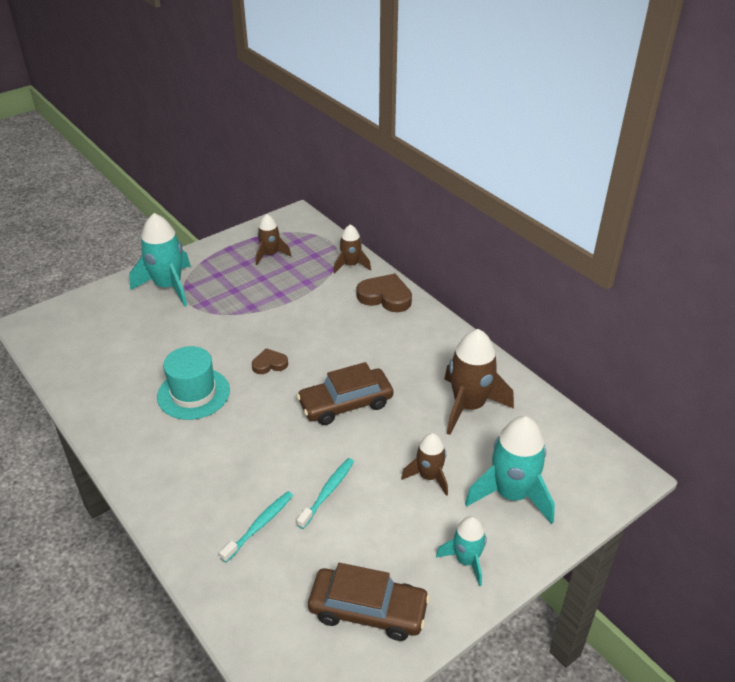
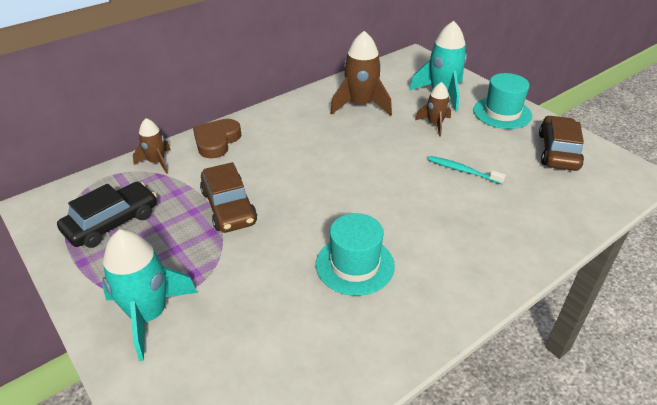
camera: 90 degrees left, 0 degrees up
(259, 525) = (507, 205): turquoise toothbrush -> none
(269, 364) = (309, 211): brown heart -> none
(270, 254) = (112, 222): brown rocket -> black car
(345, 403) = (362, 163): brown car -> brown car (228, 207)
(466, 560) = (502, 113): turquoise rocket -> turquoise hat

